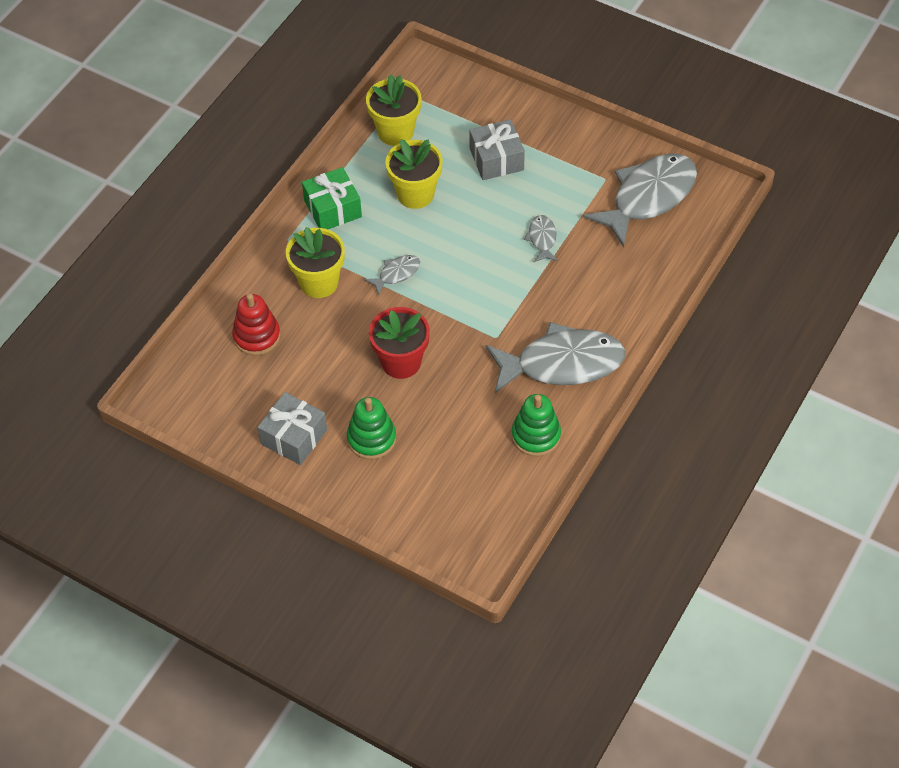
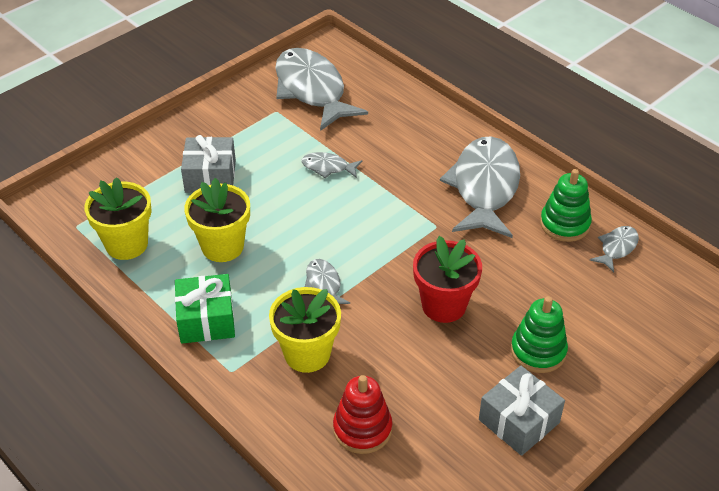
camera: 75 degrees left, 10 degrees down
(519, 482) = (617, 248): none -> grey fish

